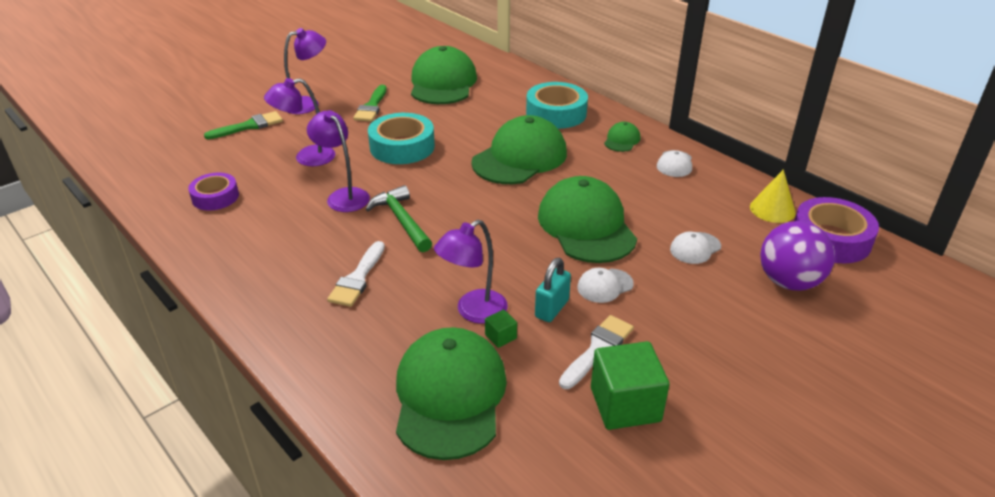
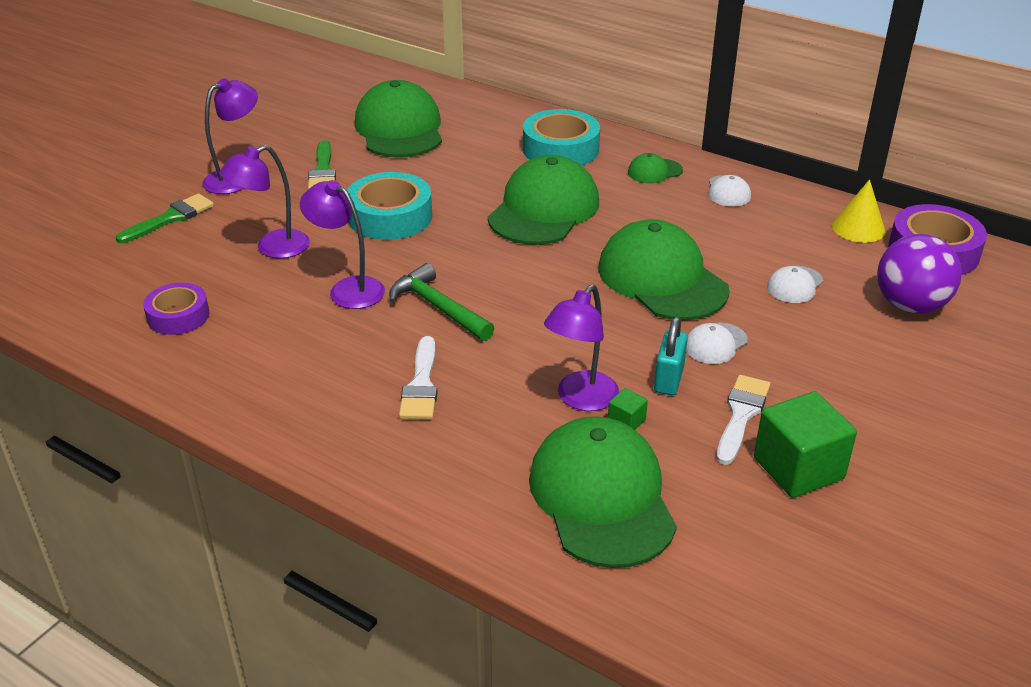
camera: 15 degrees left, 0 degrees up
(622, 140) = (654, 171): green cap -> green cap turned 120 degrees counterclockwise

